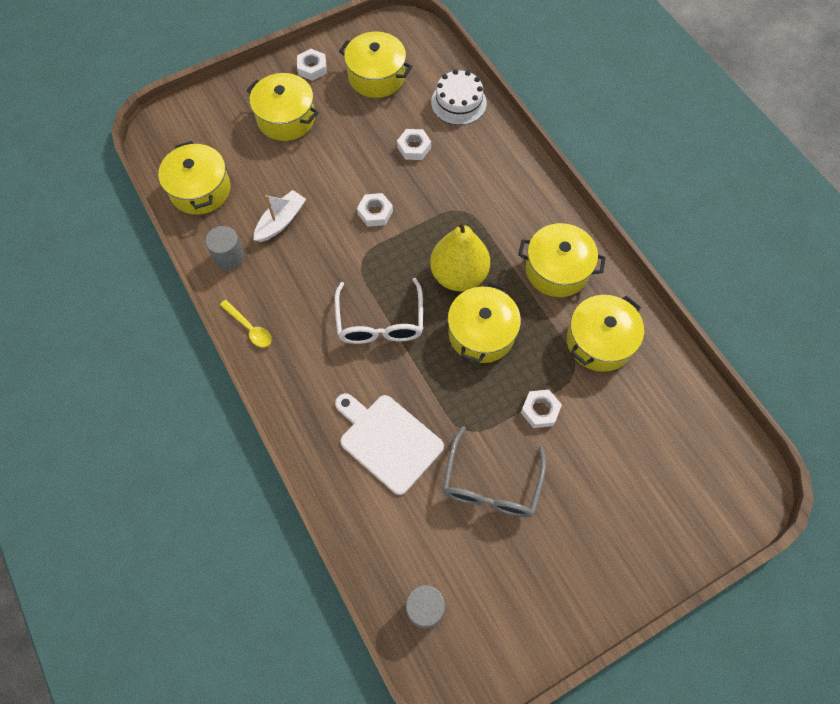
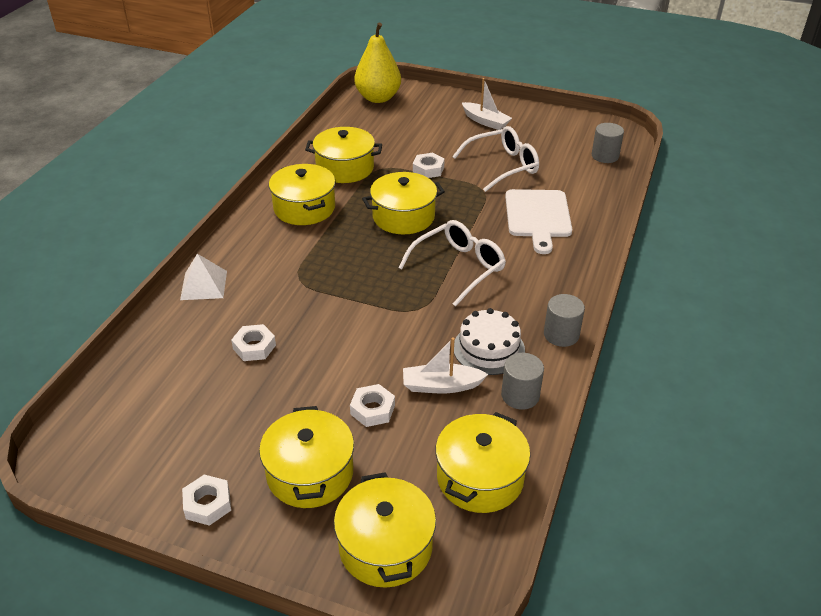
camera: 130 degrees left, 25 degrees down
(249, 328) = (561, 334): yellow spoon -> grey cylinder
(375, 212) = (359, 329): white nut -> white nut (372, 409)
(376, 76) = (174, 434): yellow pot -> yellow pot (385, 546)
(458, 102) = (162, 348): white cake -> white cake (489, 349)
(458, 275) = (366, 250): yellow pear -> yellow pear (378, 98)
(491, 484) = (503, 166): grey glasses -> white glasses
(507, 153) = (203, 285): none -> white pyramid
(591, 546) = (485, 121): none -> white boat

